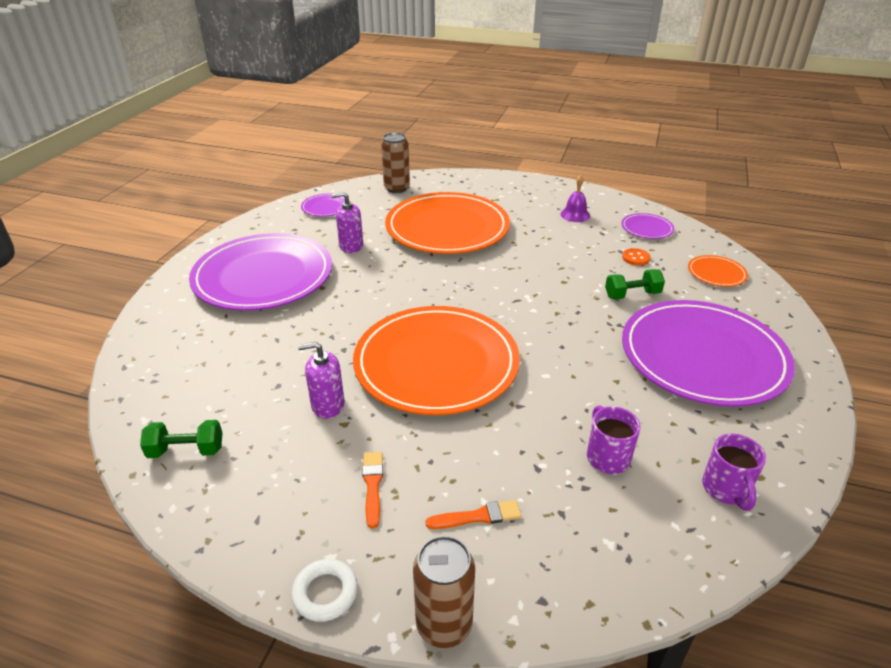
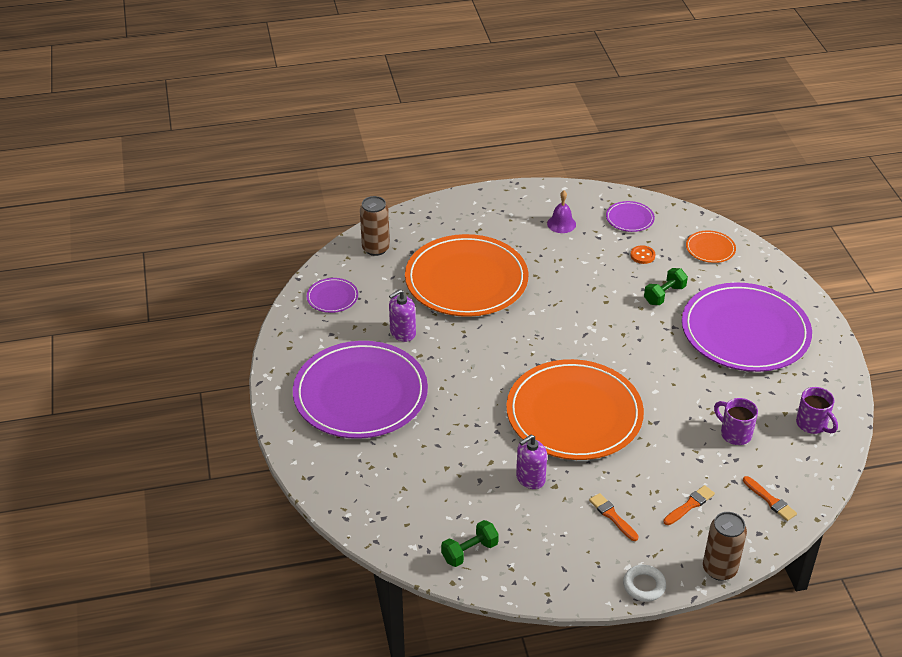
camera: 30 degrees left, 5 degrees up
(593, 562) = (770, 500): none -> orange brush

